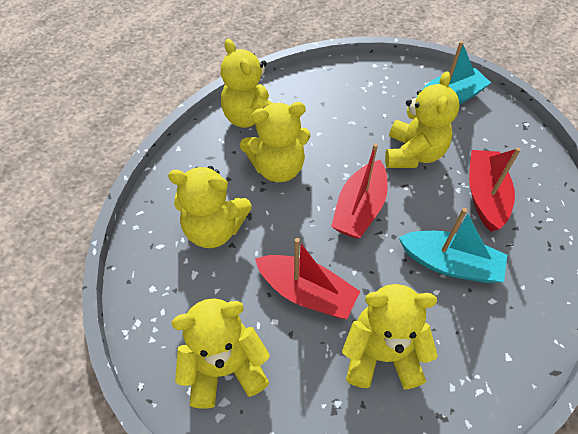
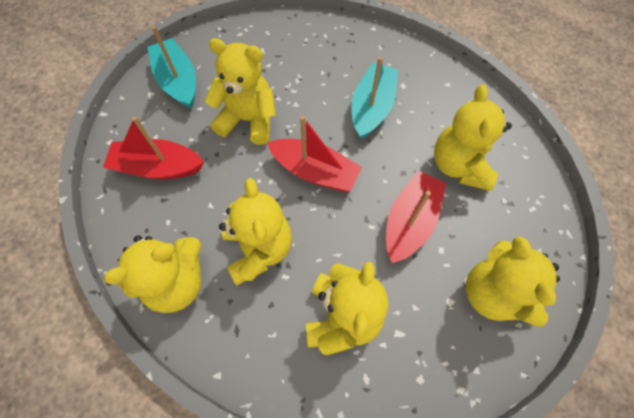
camera: 90 degrees left, 10 degrees up
(485, 195) = (301, 72): red boat -> red boat (158, 167)

